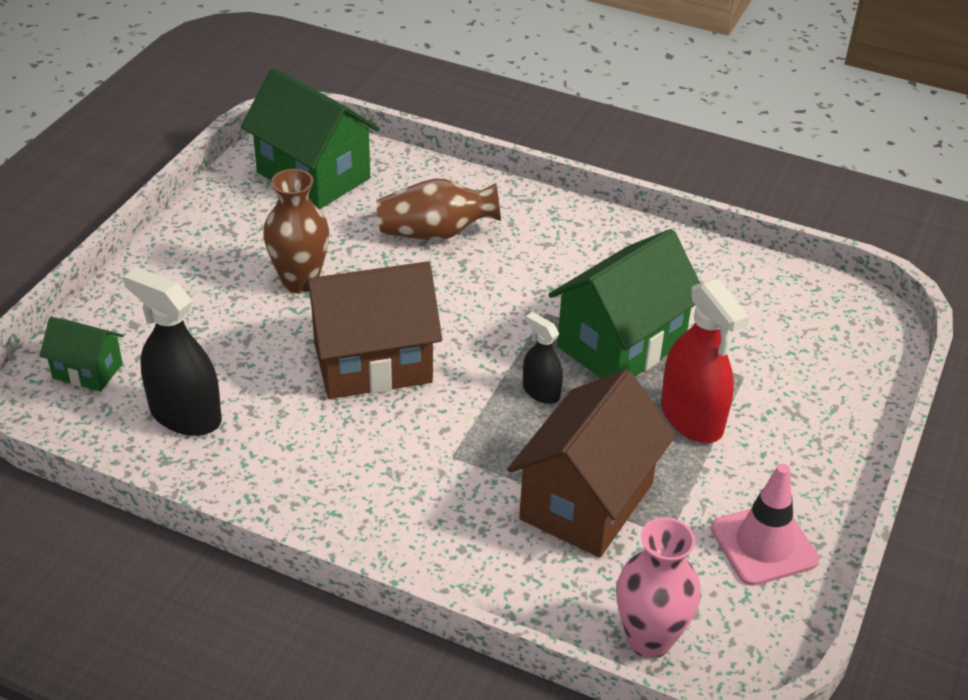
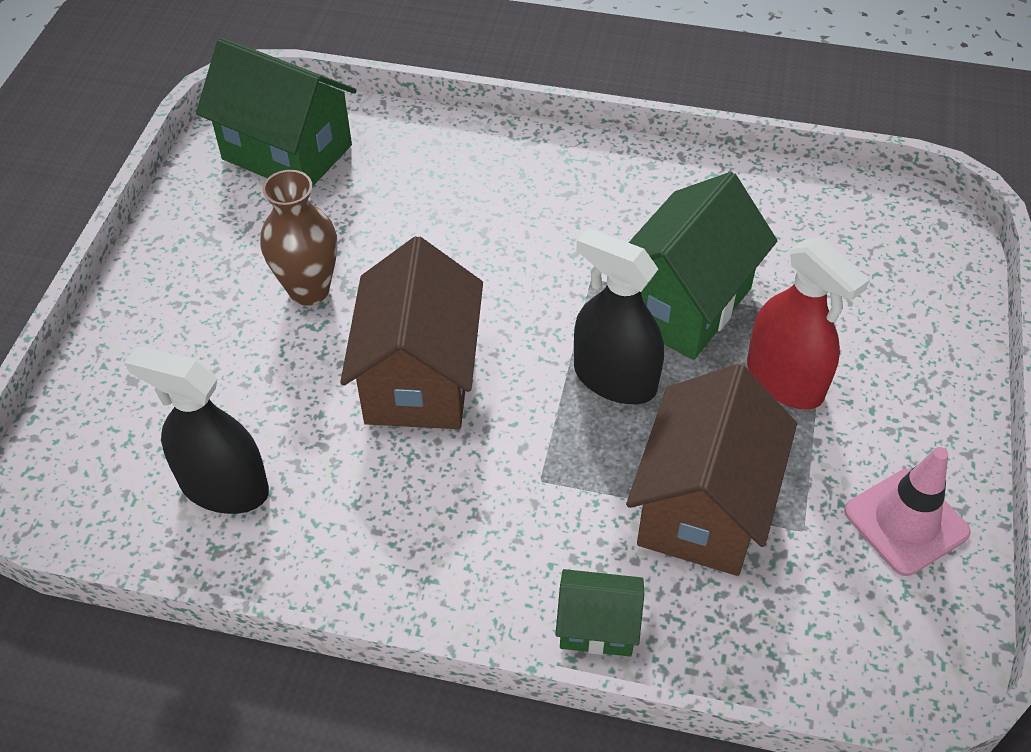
camera: 10 degrees left, 10 degrees up
(87, 371) = (94, 451): green house -> green house (597, 626)
(372, 363) = (419, 378): brown house -> brown house turned 60 degrees counterclockwise
(436, 233) = (444, 201): brown vase -> none
(541, 391) = (614, 379): black spray bottle -> black spray bottle, size x1.82
(649, 639) = (820, 668): pink vase -> none

